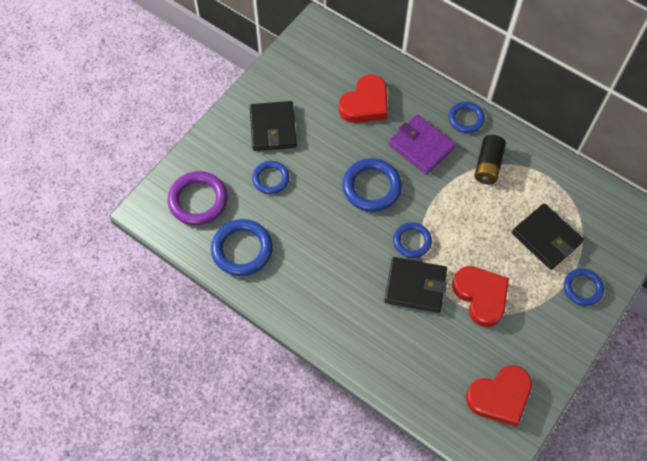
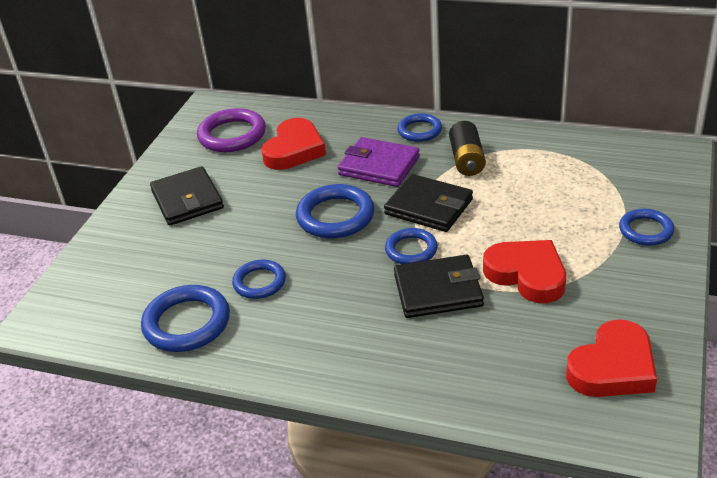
camera: 15 degrees left, 25 degrees down
(198, 200) = (109, 292): purple ring -> purple ring (232, 135)
(271, 179) = (201, 244): blue ring -> blue ring (259, 282)
(546, 238) = (573, 200): black wallet -> black wallet (429, 207)

